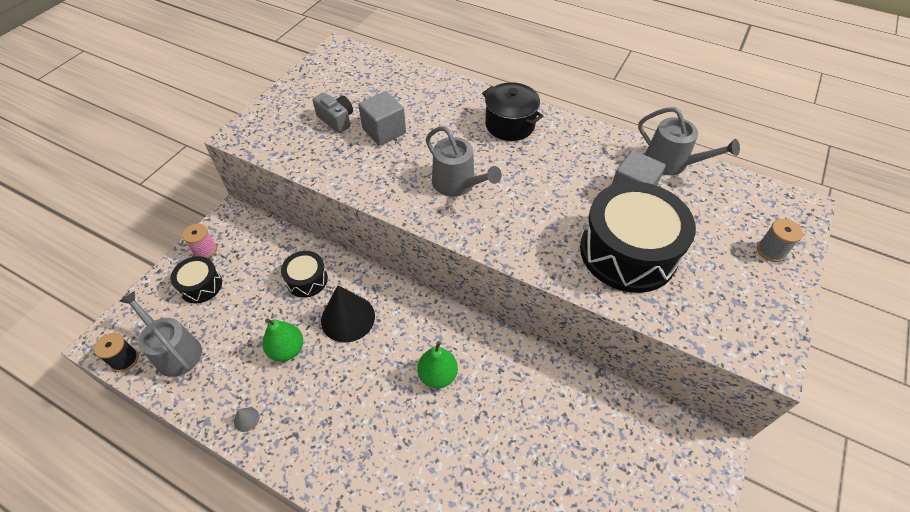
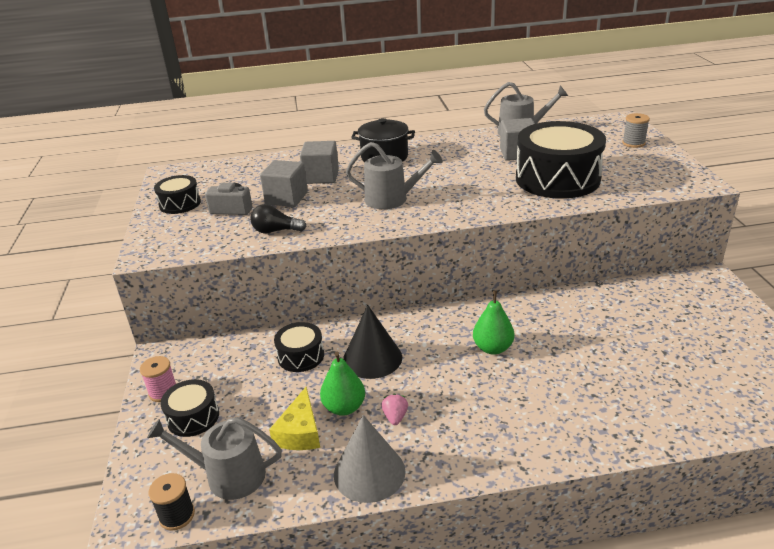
camera: 35 degrees left, 20 degrees down
(243, 349) = (300, 432): none -> yellow cheese
(246, 419) = (369, 472): grey cone -> grey cone, size x2.42
(308, 385) = (395, 417): none -> pink strawberry
(311, 91) = (180, 204): none -> black drum
(338, 165) = (275, 231): none -> black light bulb
(435, 120) = (321, 176): none -> grey cube

